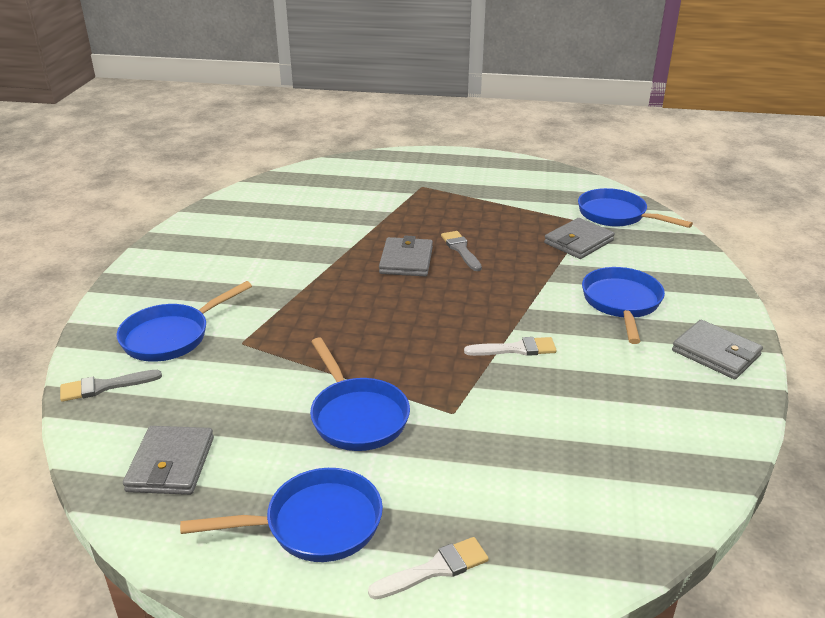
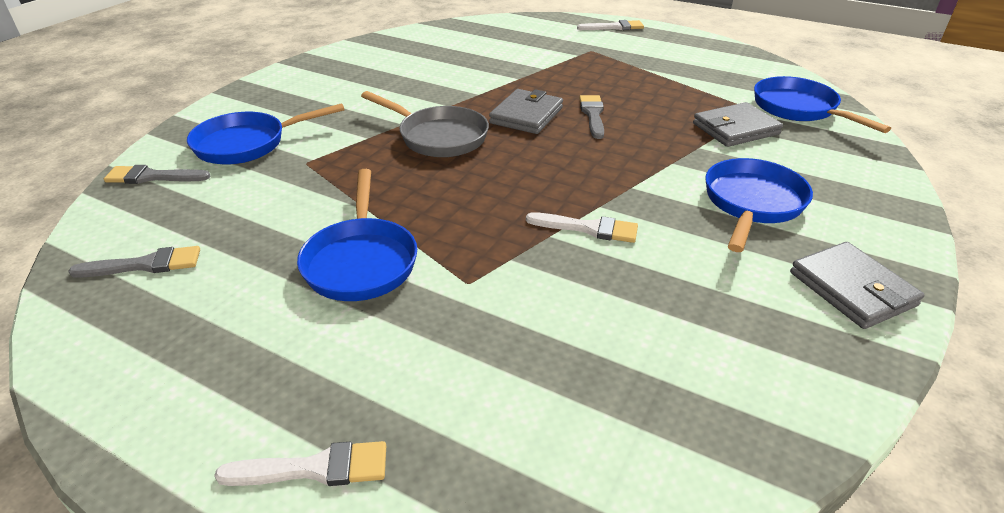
camera: 20 degrees right, 5 degrees up
(171, 464) = (145, 265): grey wallet -> grey brush
(315, 524) = (227, 369): blue pan -> none
(343, 295) = (438, 137): none -> grey pan
(428, 159) = (614, 27): none -> white brush

